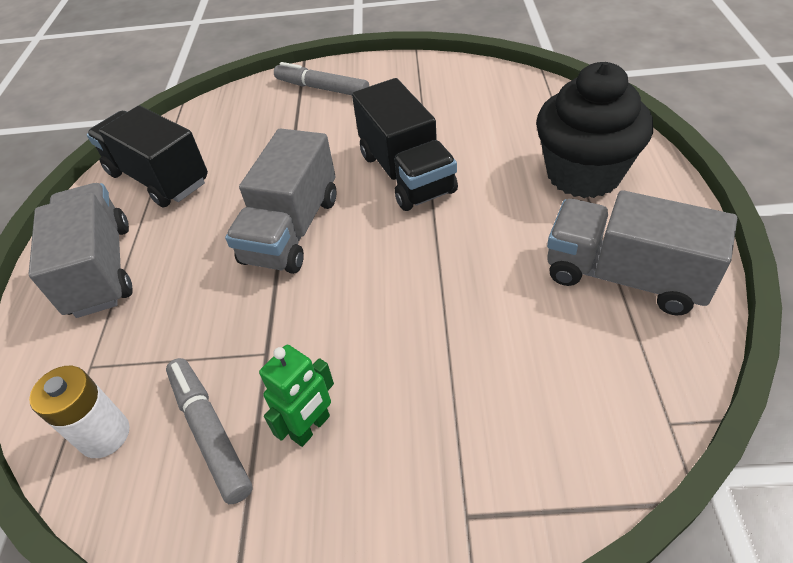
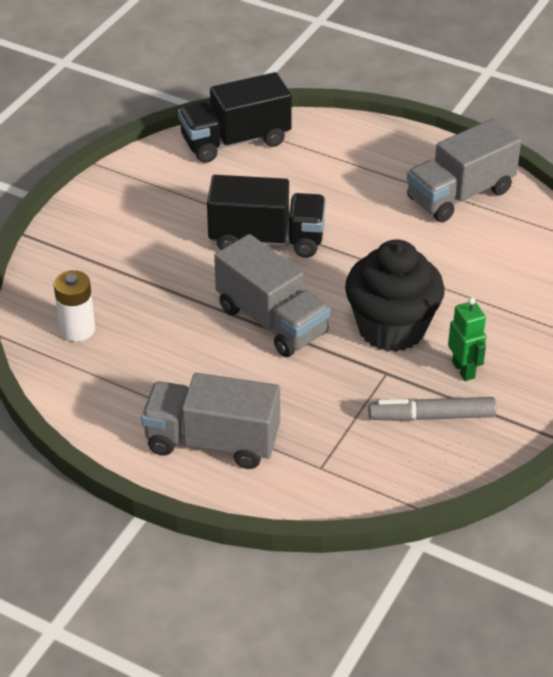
camera: 65 degrees left, 5 degrees down
(105, 435) = (393, 469): white battery -> white battery (77, 329)
(158, 178) = (117, 380): black truck -> black truck (235, 141)
(322, 88) = (90, 239): grey marker -> none
(583, 174) = (356, 162): black cupcake -> black cupcake (391, 328)

